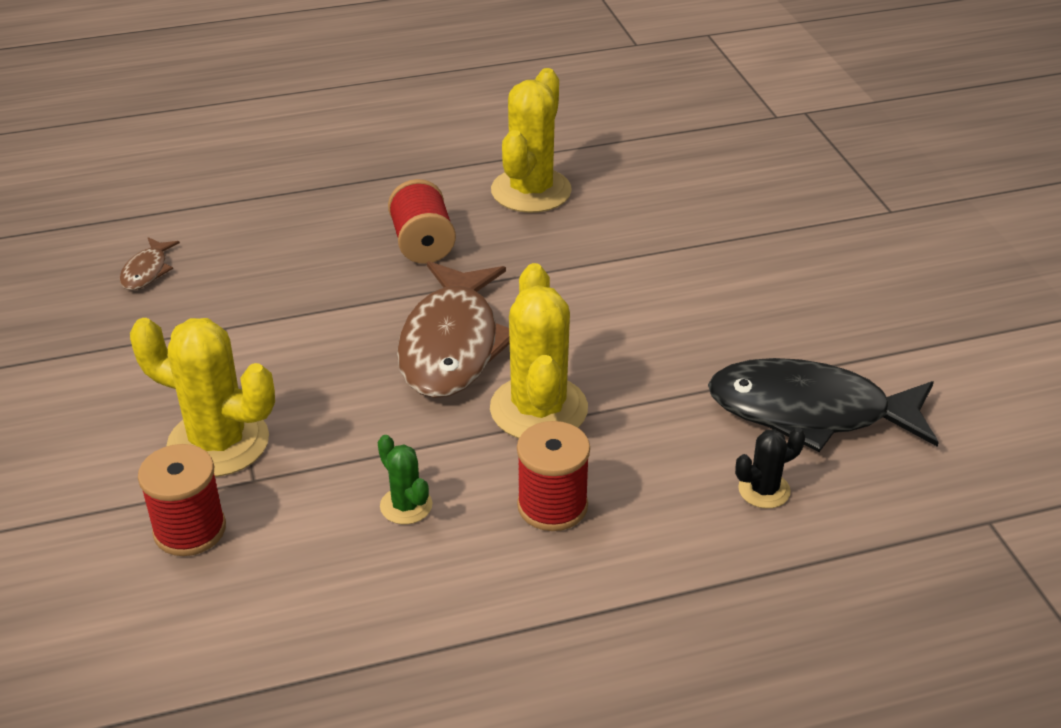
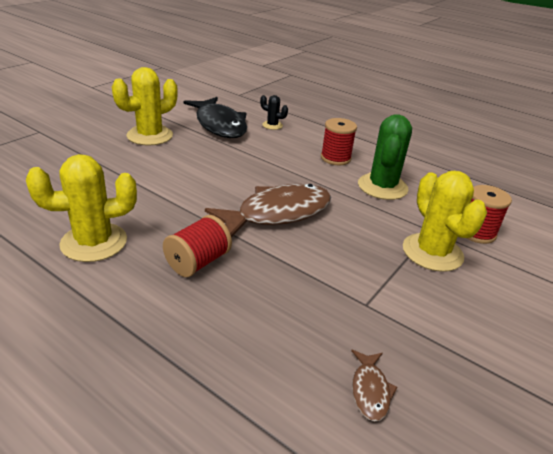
camera: 130 degrees left, 5 degrees down
(147, 271) = (370, 390): brown fish -> brown fish turned 120 degrees clockwise
(406, 506) = (382, 187): green cactus -> green cactus, size x2.02
(538, 409) = (290, 176): yellow cactus -> yellow cactus (150, 136)

